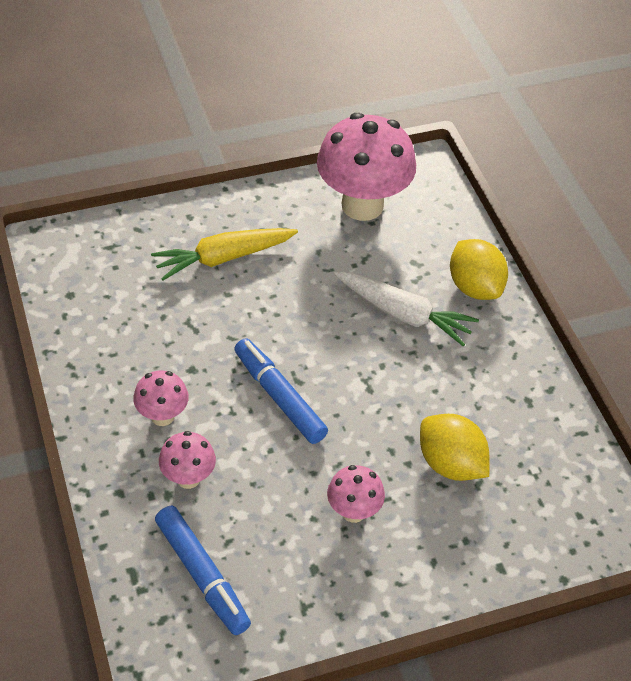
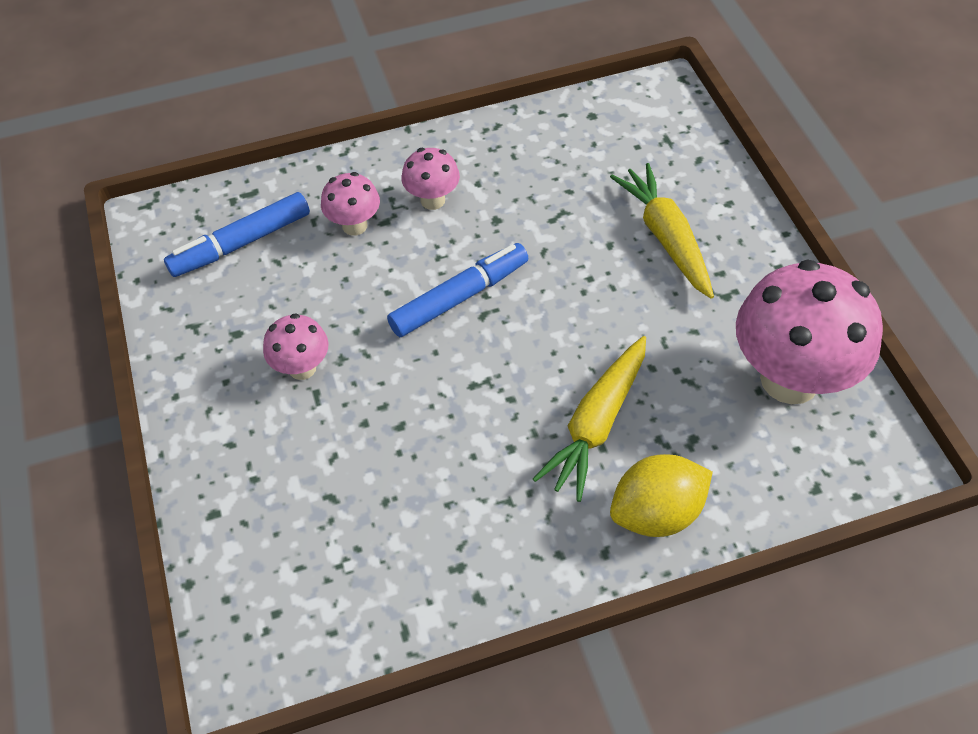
camera: 95 degrees right, 5 degrees up
(403, 314) = (596, 424): white carrot -> yellow carrot
(450, 464) = (360, 467): yellow lemon -> none

